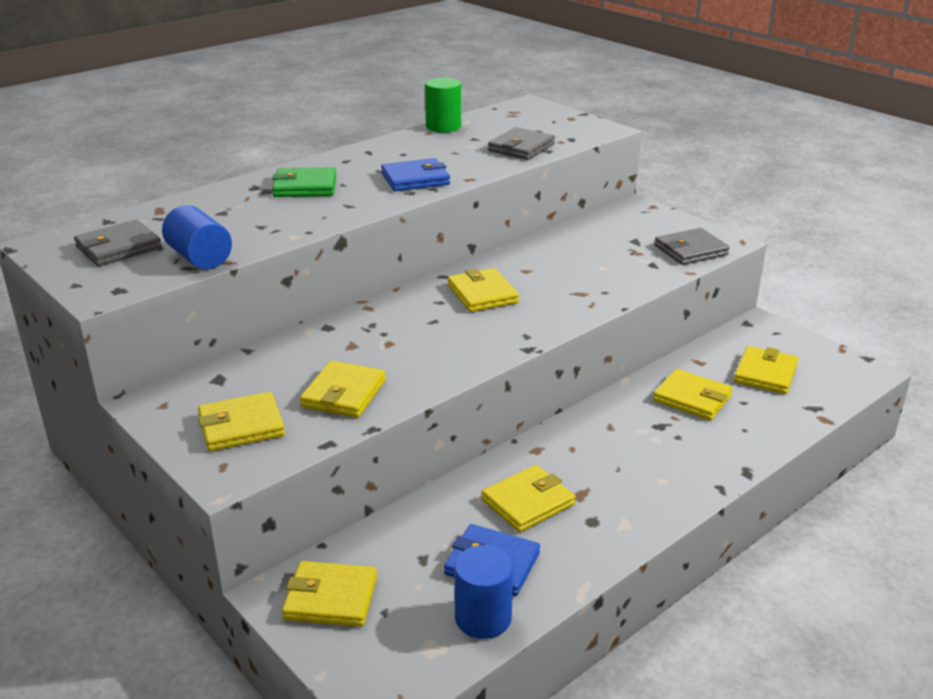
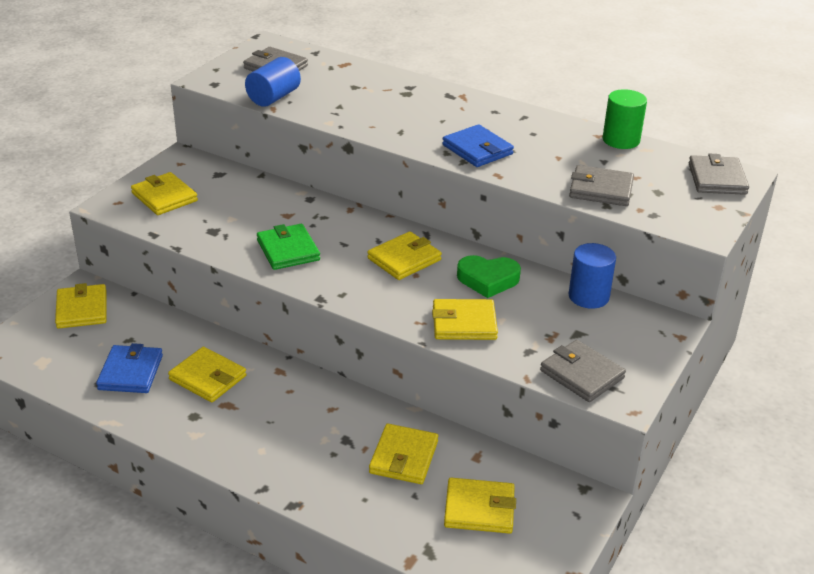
camera: 70 degrees right, 5 degrees up
(305, 187) = (425, 106): green wallet -> green wallet (288, 250)
(344, 393) = (218, 226): yellow wallet -> yellow wallet (464, 323)
(483, 617) = (74, 378): blue cylinder -> blue cylinder (588, 296)
(529, 110) = (717, 179): none -> grey wallet
(539, 262) = (488, 280): none -> green heart

